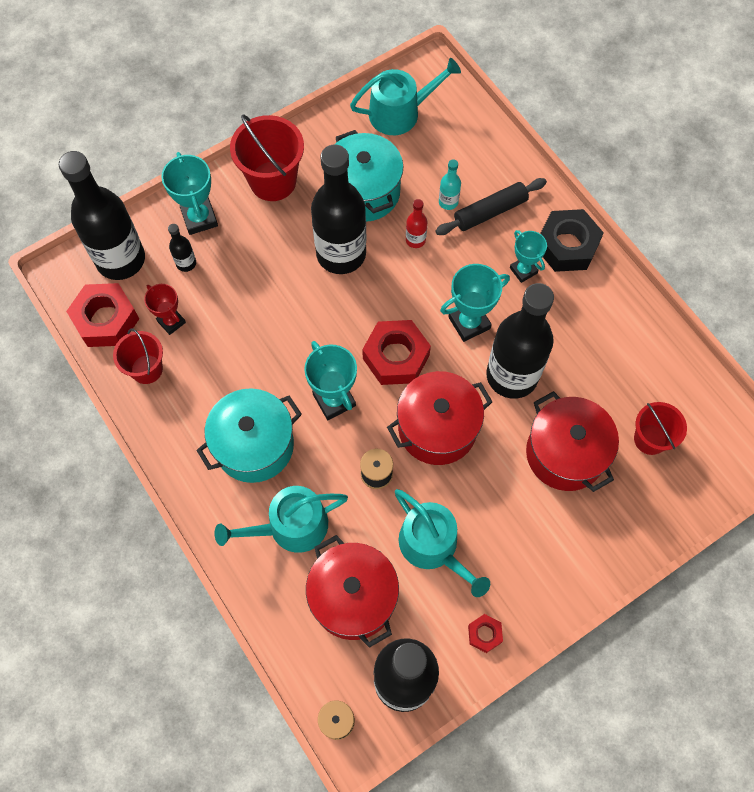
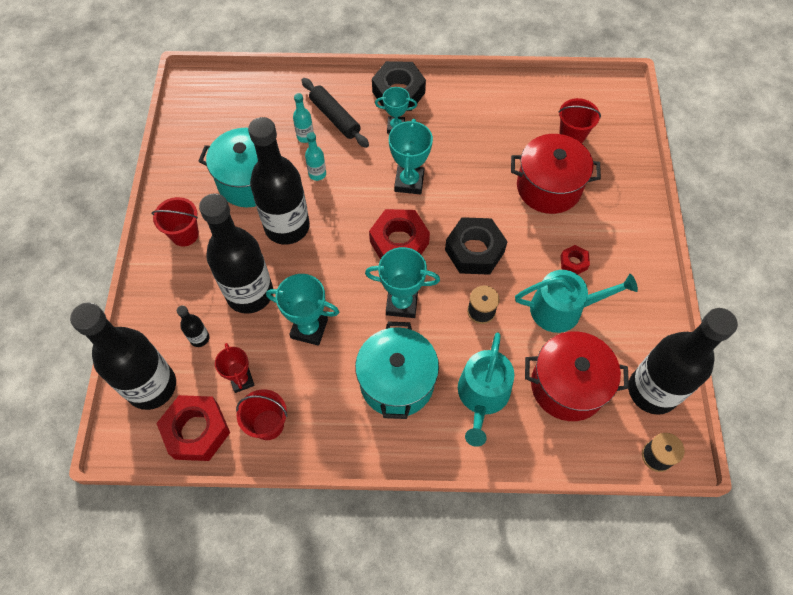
camera: 55 degrees left, 5 degrees down
(171, 322) = (242, 380): red trophy -> red trophy turned 75 degrees clockwise
(199, 218) = (169, 304): turquoise trophy -> turquoise trophy (309, 329)
(273, 181) = (184, 234): red bucket -> red bucket, size x0.63
(400, 112) = (207, 120): turquoise watering can -> none
(415, 240) = (317, 174): red bottle -> turquoise bottle
(437, 428) = (474, 251): red pot -> black nut
(484, 634) = (648, 316): red nut -> red nut (573, 262)
(490, 212) = (335, 117): black rolling pin -> black rolling pin turned 45 degrees counterclockwise
(512, 375) = (469, 182): black bottle -> black bottle (249, 293)

